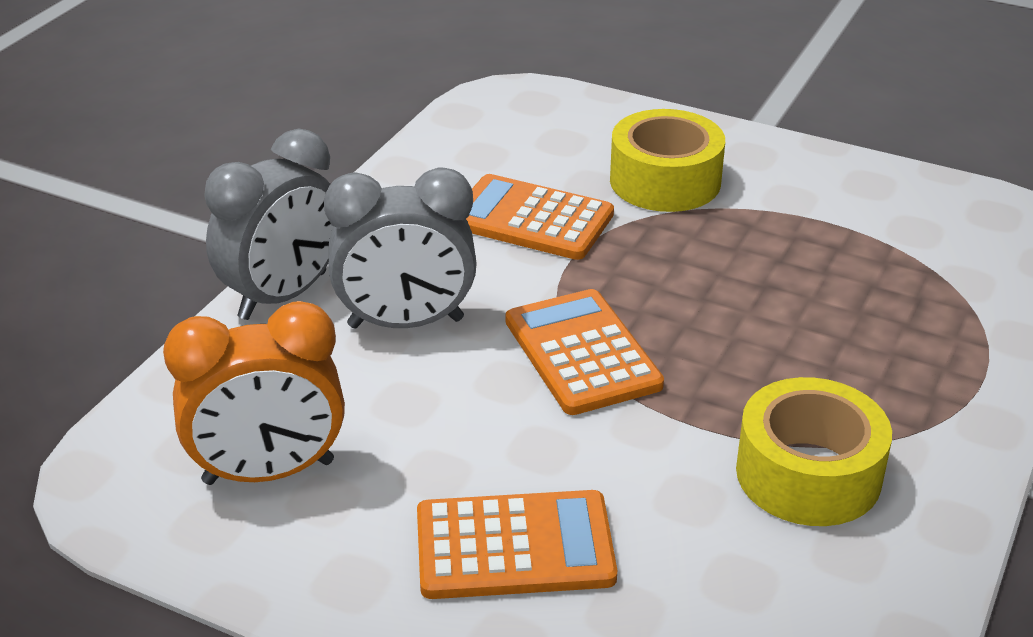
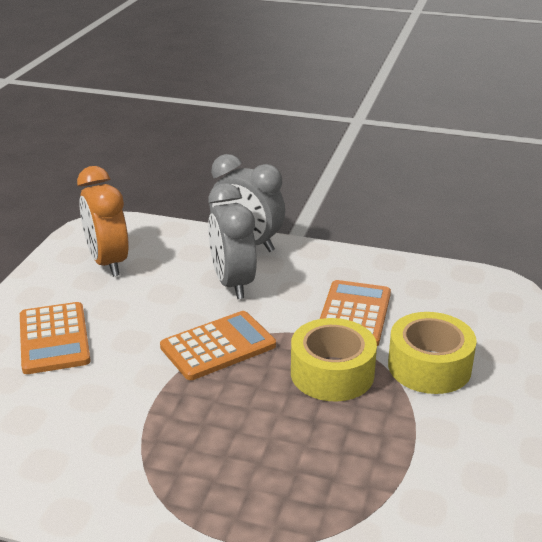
camera: 80 degrees right, 5 degrees down
(808, 474) = (112, 445): yellow tape -> yellow tape (332, 373)

